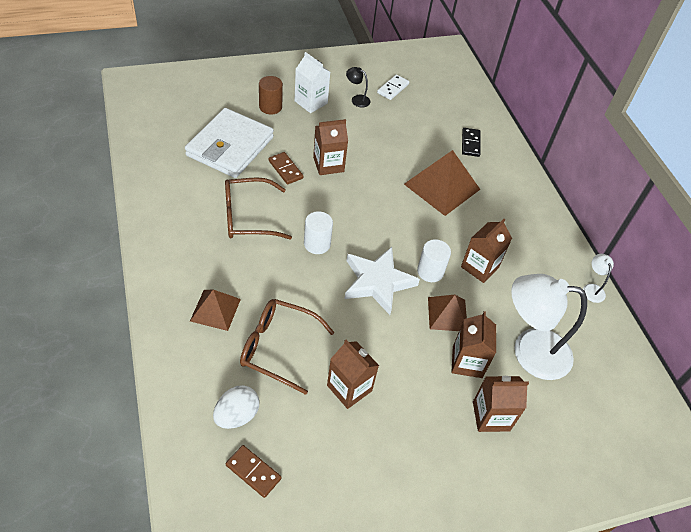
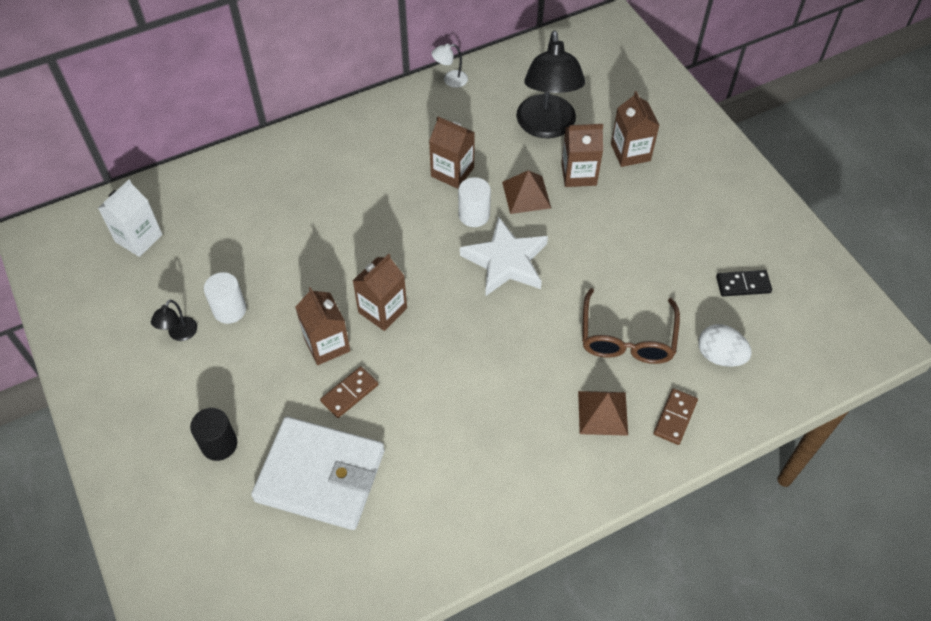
camera: 95 degrees left, 5 degrees up
(249, 217) = (448, 415): brown glasses -> none
(253, 472) = (769, 327): brown domino -> brown domino (675, 417)
(270, 107) = (219, 444): brown cylinder -> black cylinder
(311, 102) = (197, 392): white carton -> white carton (139, 238)
(317, 244) = (469, 330): white cylinder -> white cylinder (229, 310)
(349, 388) = (648, 265): brown carton -> brown carton (382, 310)
(393, 88) = (146, 293): white domino -> none
(441, 186) = (335, 217): brown pyramid -> none
(470, 143) = (247, 194): black domino -> black domino (743, 284)
(529, 351) = (546, 127): white lamp -> black lamp

